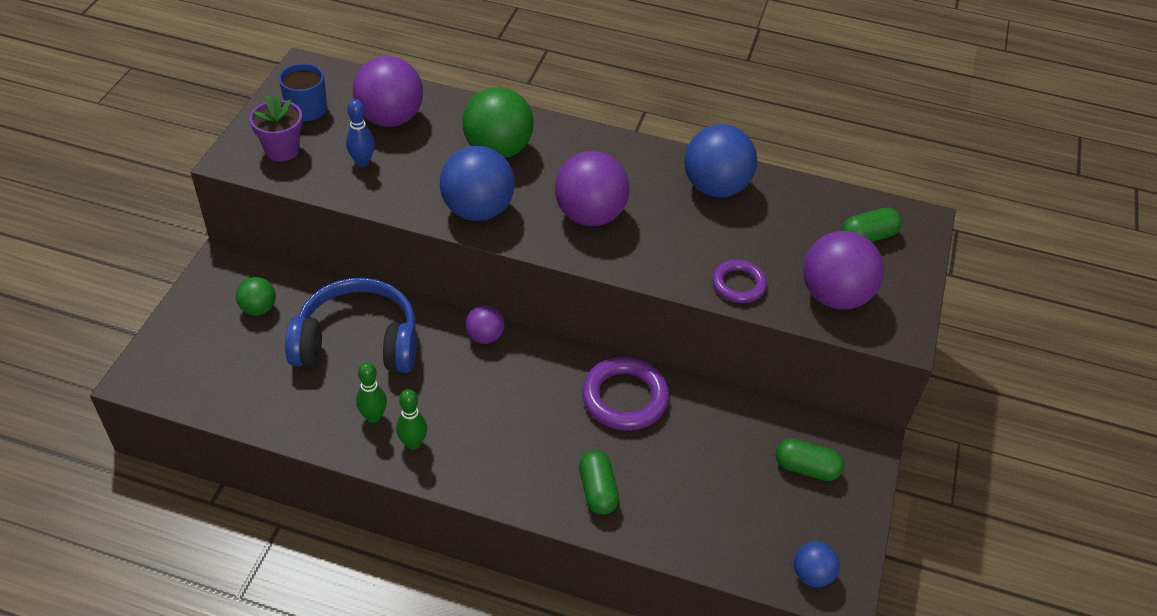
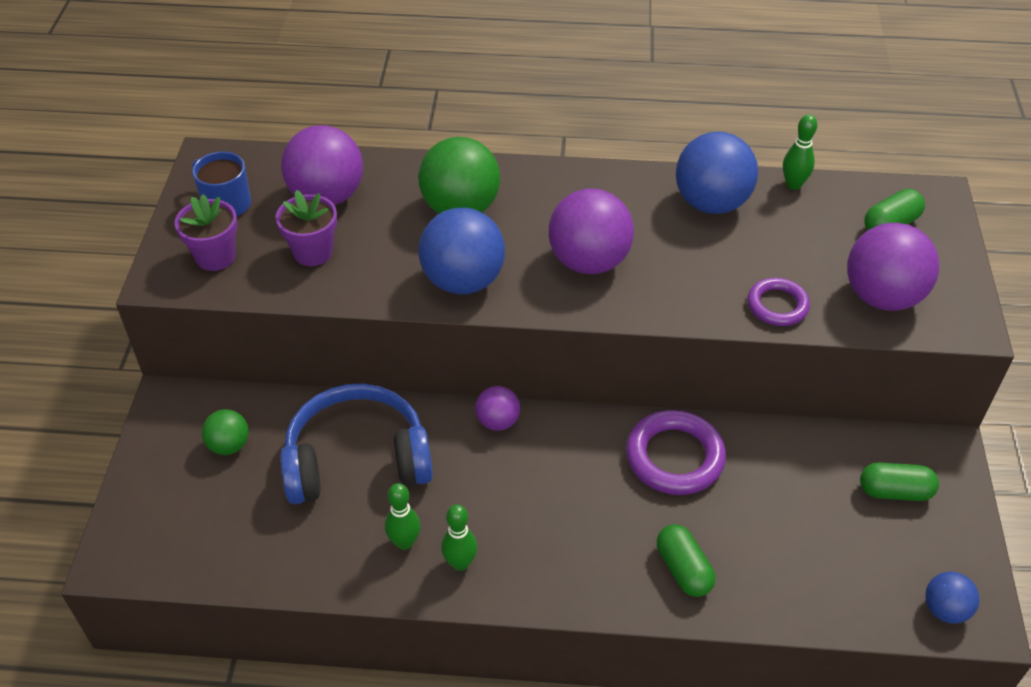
camera: 10 degrees left, 0 degrees up
(362, 162) = (313, 252): blue bowling pin -> purple flower pot
(795, 185) = (793, 184): none -> green bowling pin

